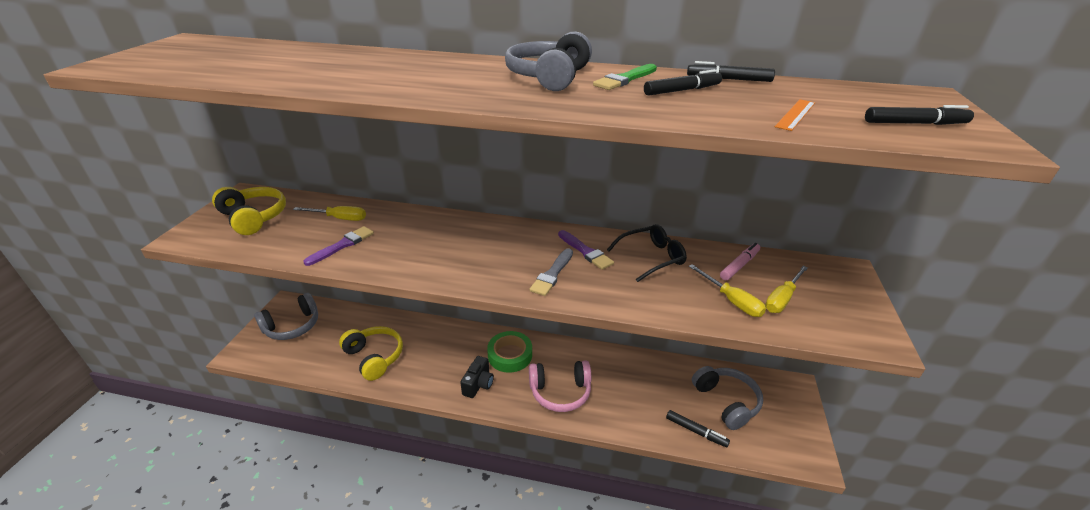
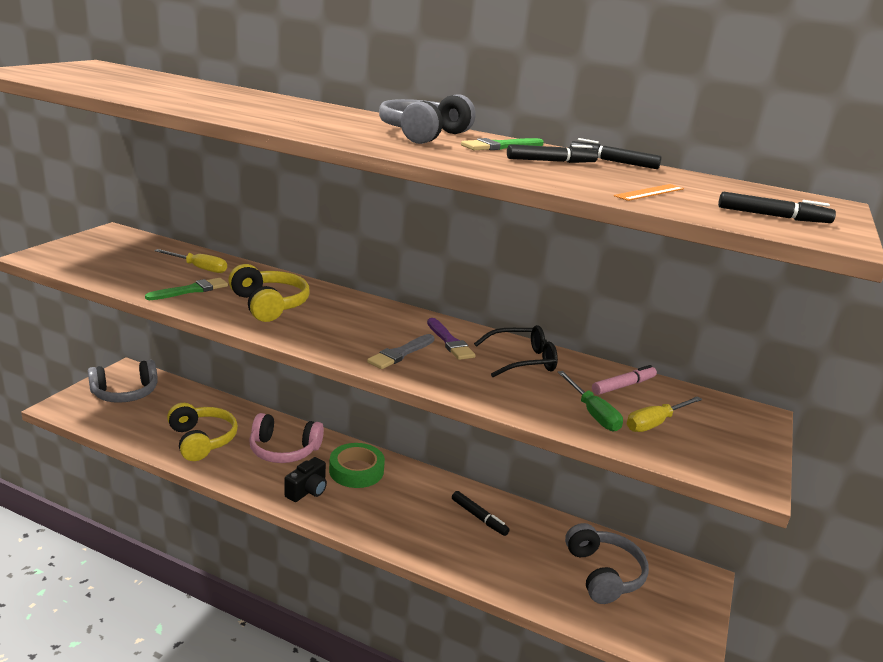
camera: 10 degrees right, 10 degrees down
(254, 217) = (113, 252): yellow headphones -> yellow headphones (269, 305)
(342, 245) = (191, 290): purple brush -> green brush
(560, 392) = (400, 519): pink headphones -> pink headphones (284, 450)
(696, 431) = (550, 595): black marker -> black marker (479, 517)
(731, 301) = (592, 413): yellow screwdriver -> green screwdriver

